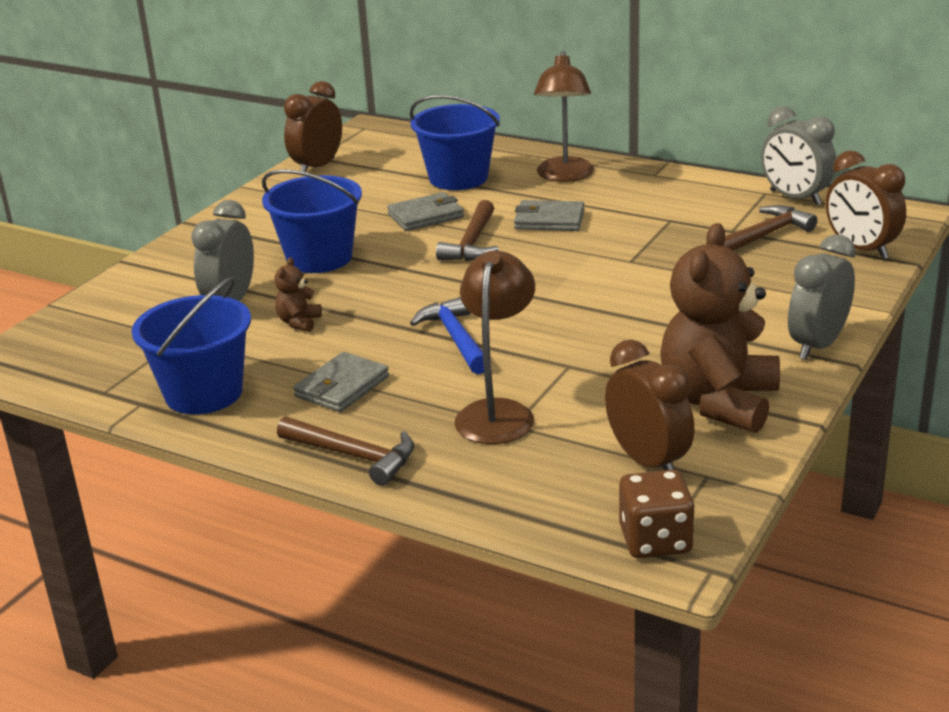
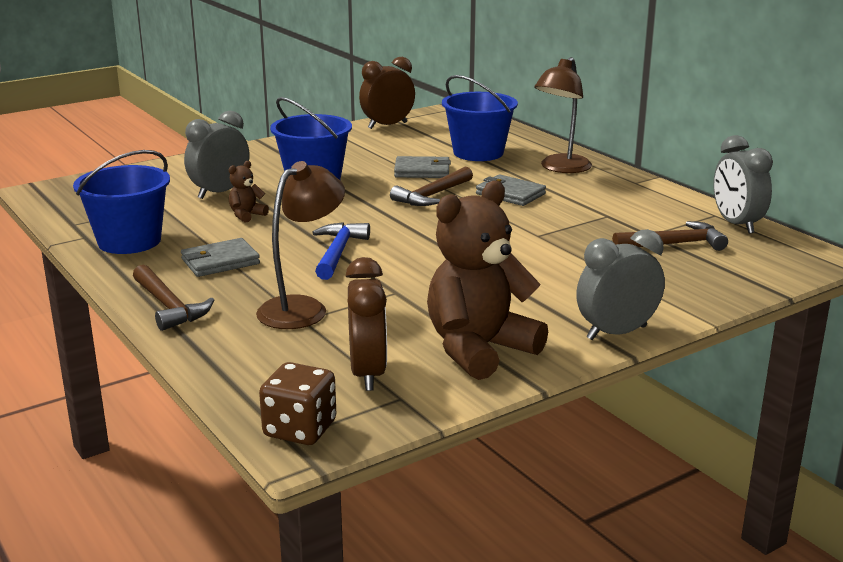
camera: 25 degrees right, 5 degrees down
(861, 249) = (748, 274): brown clock -> none

